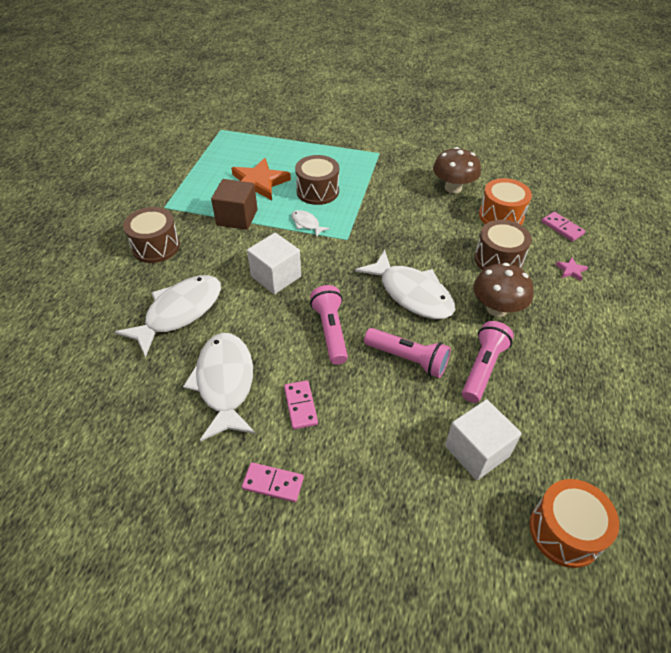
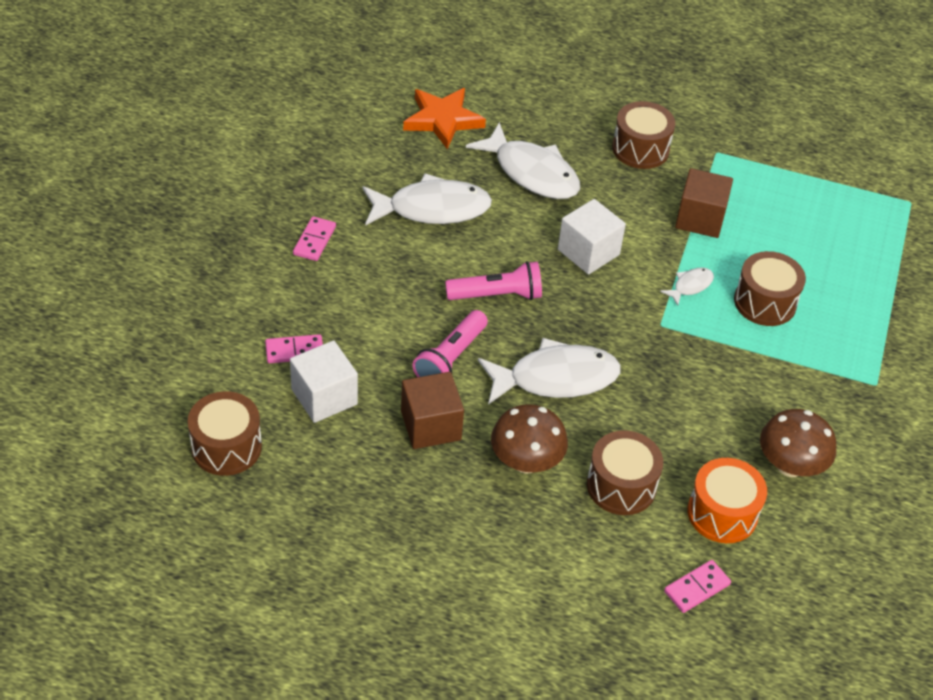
camera: 90 degrees right, 0 degrees up
(259, 183) = (778, 241): orange star -> orange star (442, 120)
(301, 406) = (397, 264): pink domino -> pink domino (294, 351)
(412, 293) = (555, 378): white fish -> white fish turned 150 degrees counterclockwise
(483, 368) = (431, 425): pink flashlight -> brown cube
(565, 531) = (226, 447): orange drum -> brown drum
(571, 270) = (599, 569): pink star -> none

